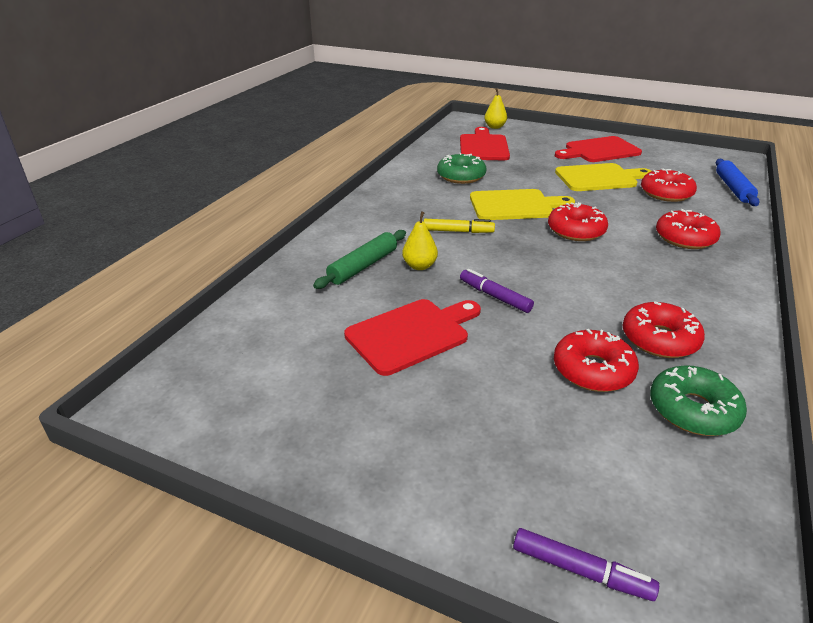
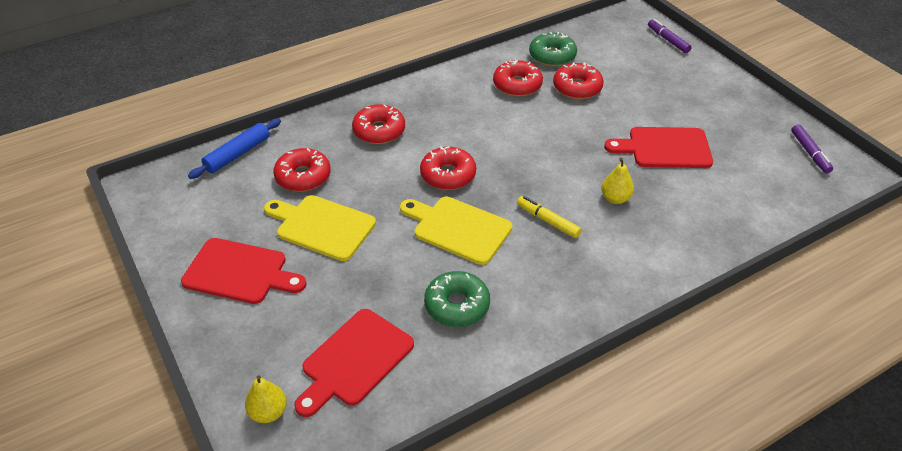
camera: 145 degrees left, 10 degrees up
(363, 266) = (663, 219): green rolling pin -> none
(495, 296) = (583, 149): purple marker -> purple marker (809, 152)

